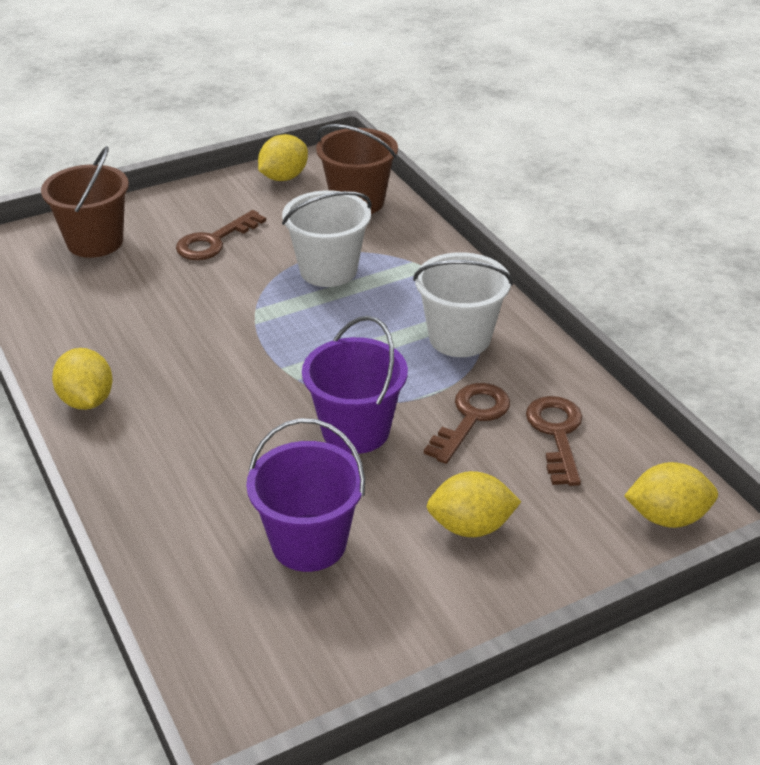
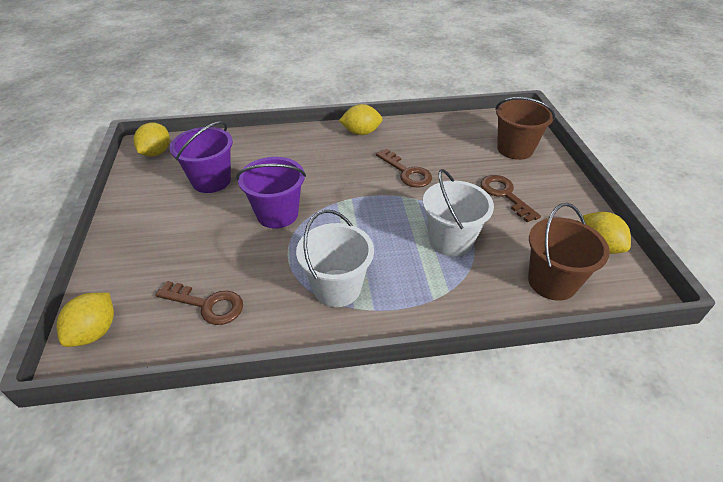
camera: 110 degrees right, 5 degrees up
(471, 417) = (253, 267): brown key -> brown key (407, 172)
(471, 526) = (171, 238): yellow lemon -> yellow lemon (156, 152)

